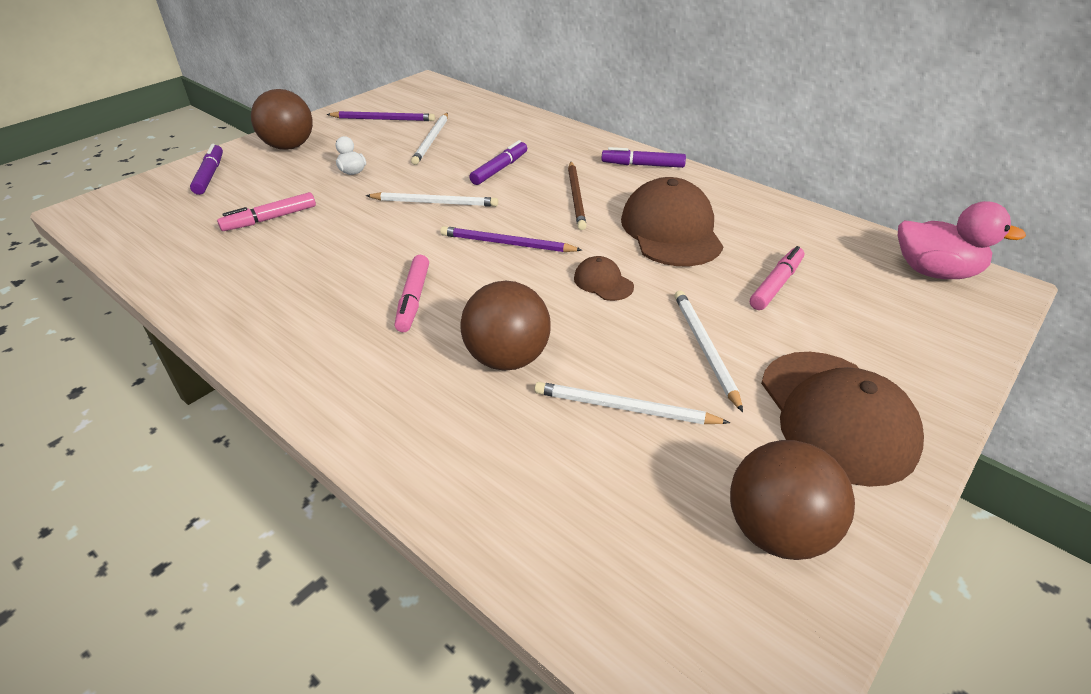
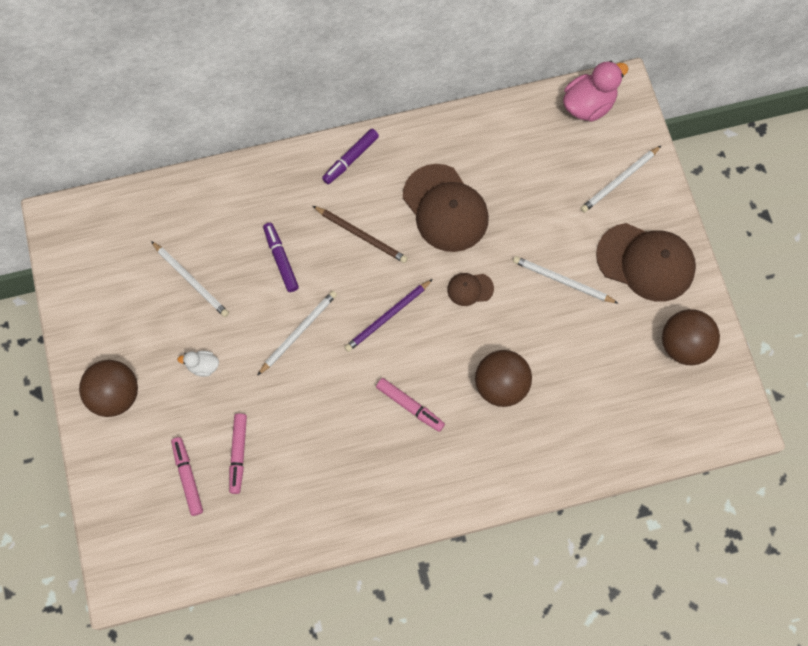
camera: 55 degrees left, 30 degrees up
(210, 175) = (126, 475): purple marker -> none
(383, 119) = (116, 296): purple pencil -> none
(624, 408) = (576, 353): white pencil -> white pencil (619, 181)
(671, 230) = (445, 208): brown cap -> brown cap turned 150 degrees counterclockwise
(776, 284) = (539, 198): pink marker -> pink marker (188, 477)

